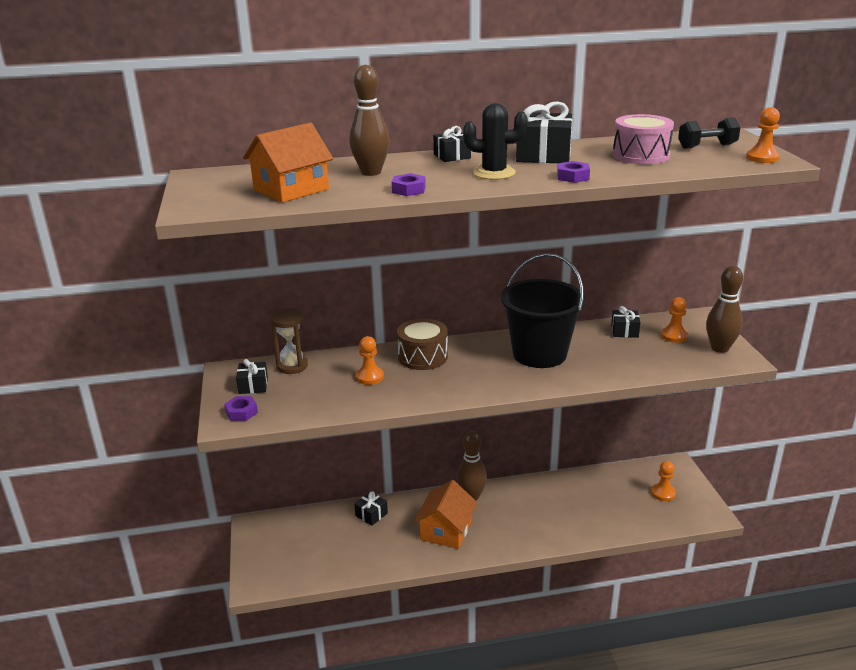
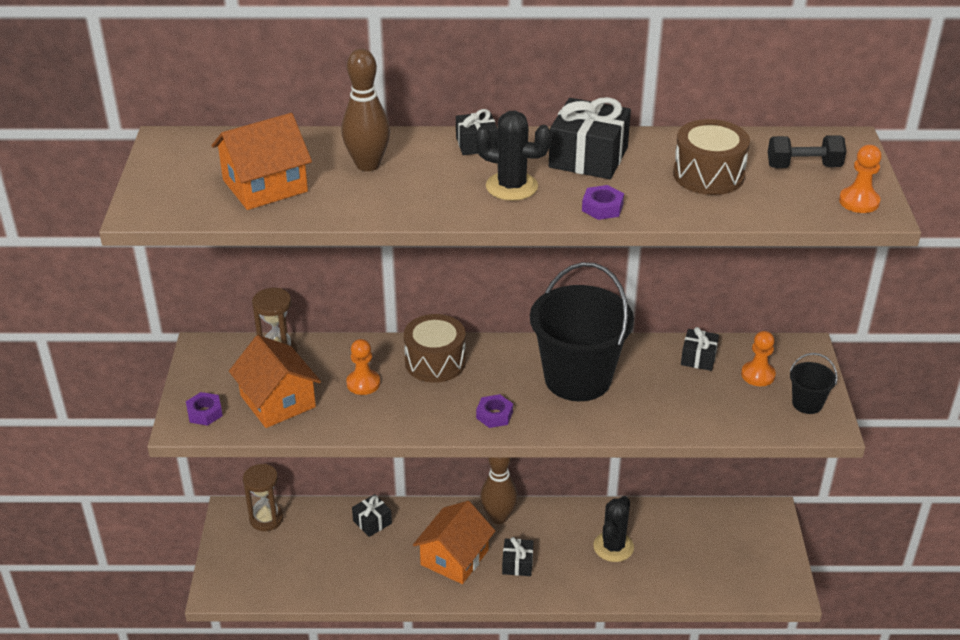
camera: 10 degrees right, 10 degrees up
(253, 386) = (226, 376): black gift -> black gift (517, 564)
(283, 525) = (266, 519): none -> brown hourglass
(302, 397) = (278, 401): none -> orange house
(409, 190) = (398, 206): purple nut -> purple nut (494, 415)
(568, 504) = (613, 547): none -> black cactus
(640, 155) = (708, 175): pink drum -> brown drum
(663, 493) = (738, 550): orange pawn -> none
(720, 348) = (807, 403): brown bowling pin -> black bucket

